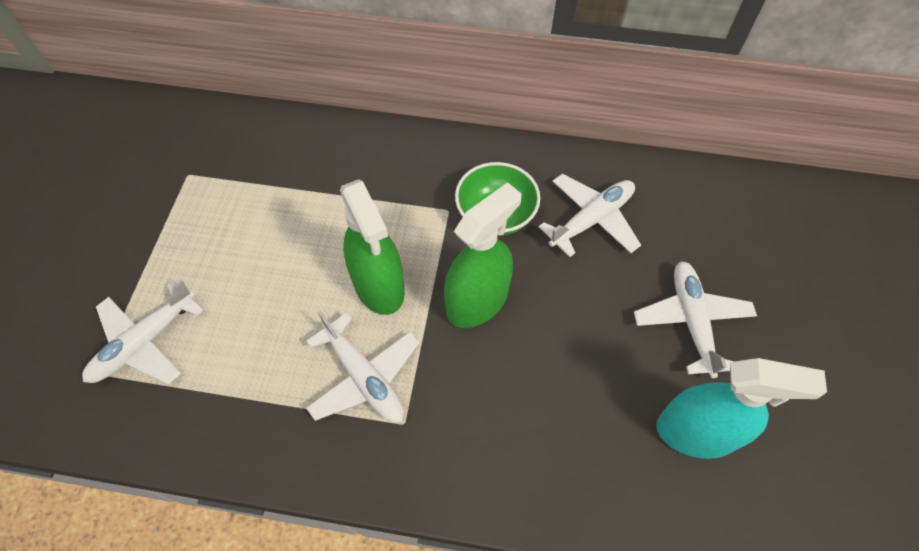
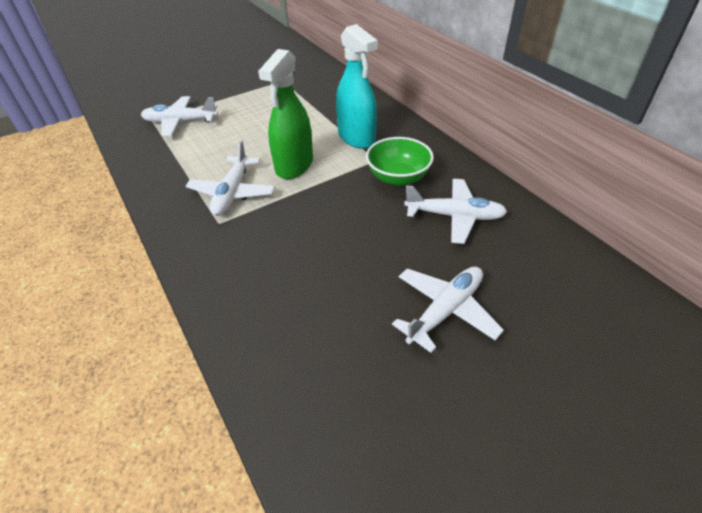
camera: 50 degrees right, 15 degrees down
(477, 301) = (330, 204): green spray bottle -> none
(696, 432) = (356, 365): turquoise spray bottle -> turquoise spray bottle (356, 137)

